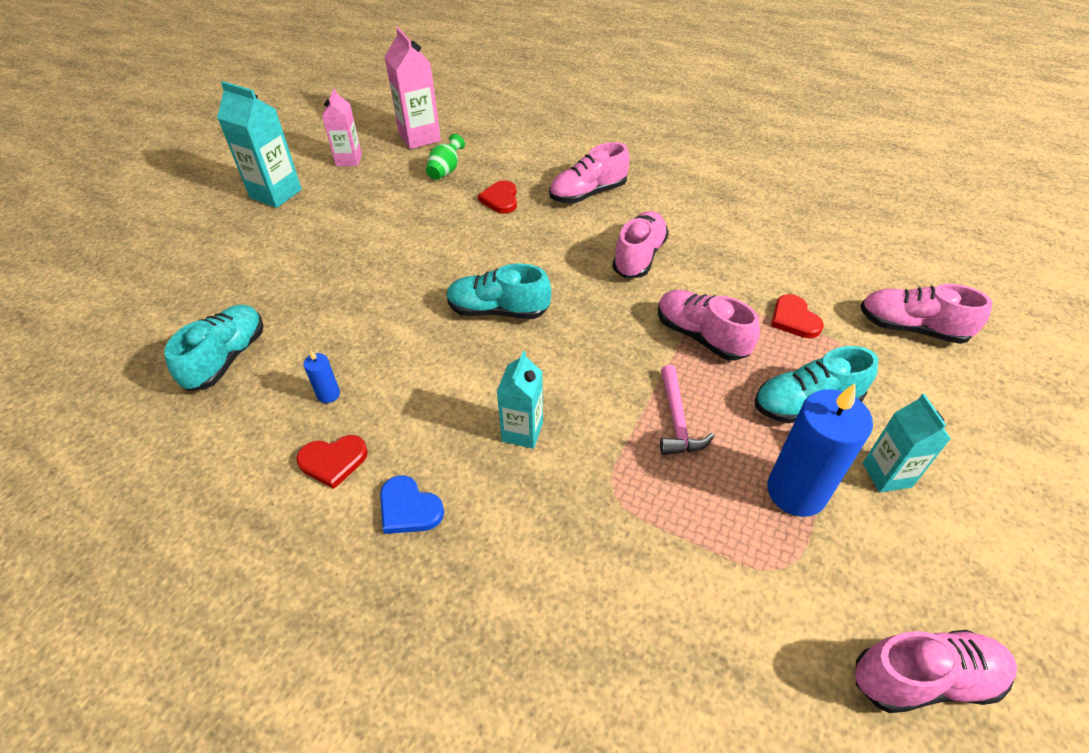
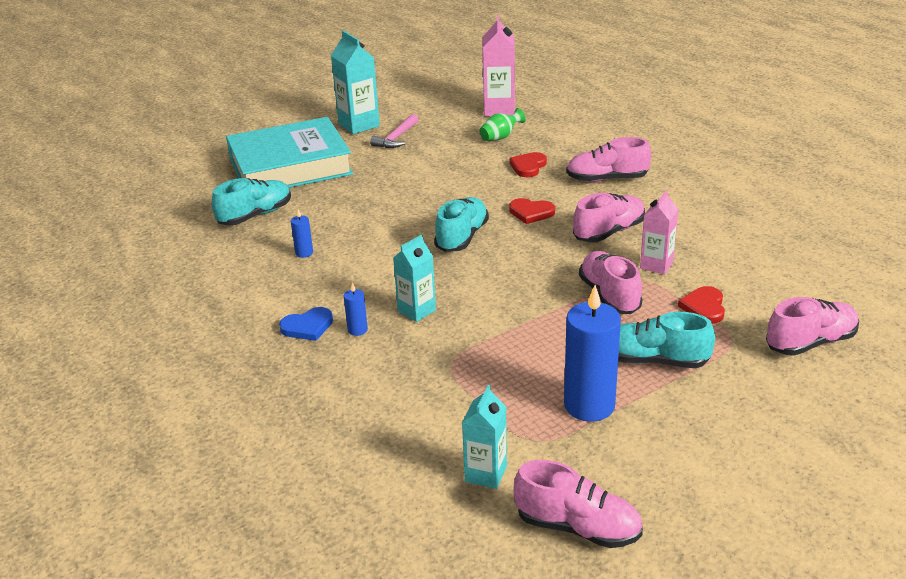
camera: 30 degrees right, 15 degrees down
(227, 272) = (290, 166): none -> turquoise book
(333, 461) = (280, 288): red heart -> red heart (531, 213)
(349, 160) = (430, 114): pink carton -> pink carton (656, 265)
(409, 508) = (307, 326): blue heart -> blue heart turned 90 degrees counterclockwise
(474, 488) = (357, 330): none -> blue candle
(498, 310) = (462, 237): turquoise shoe -> turquoise shoe turned 75 degrees clockwise
(677, 420) = (537, 338): pink hammer -> pink hammer (396, 138)
(886, 475) = (676, 420): turquoise carton -> turquoise carton (486, 474)
(911, 328) = (810, 343): pink shoe -> pink shoe turned 105 degrees clockwise

